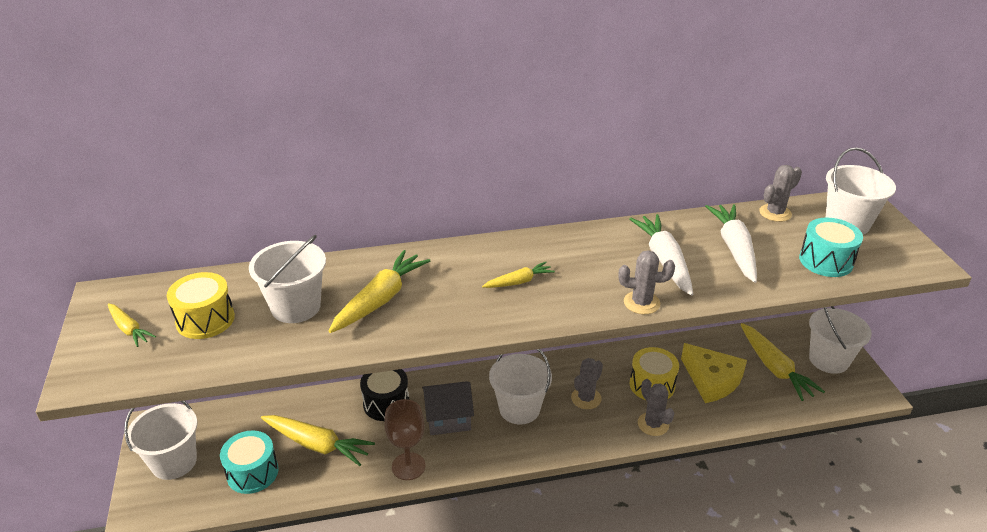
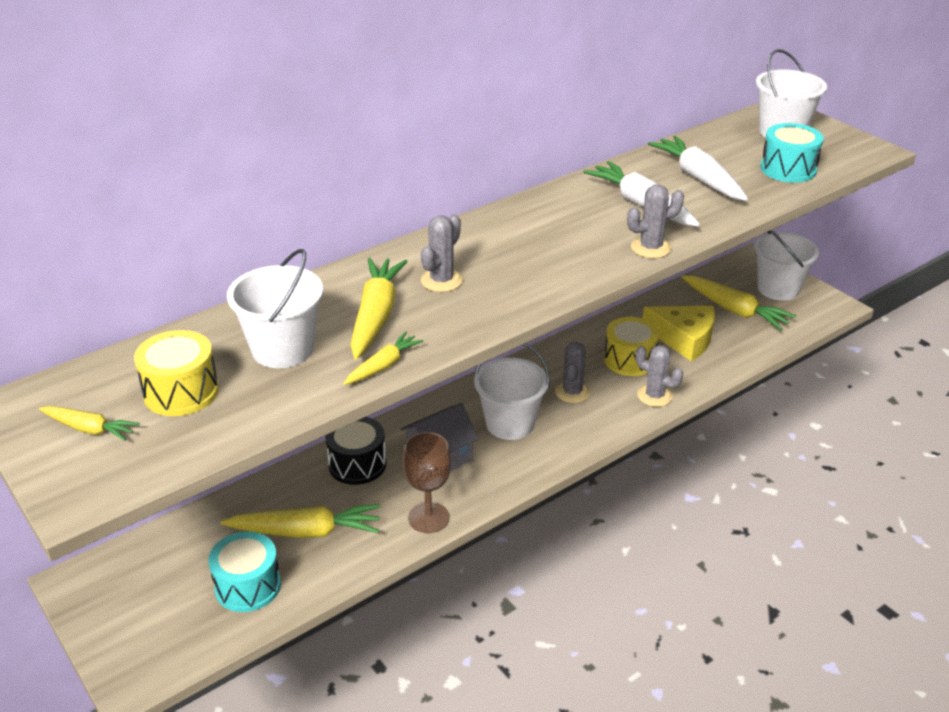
camera: 25 degrees left, 0 degrees up
(174, 462) = (136, 609): white bucket -> none
(519, 282) = (512, 260): yellow carrot -> yellow carrot (383, 366)
(775, 213) = (711, 137): grey cactus -> grey cactus (441, 280)

